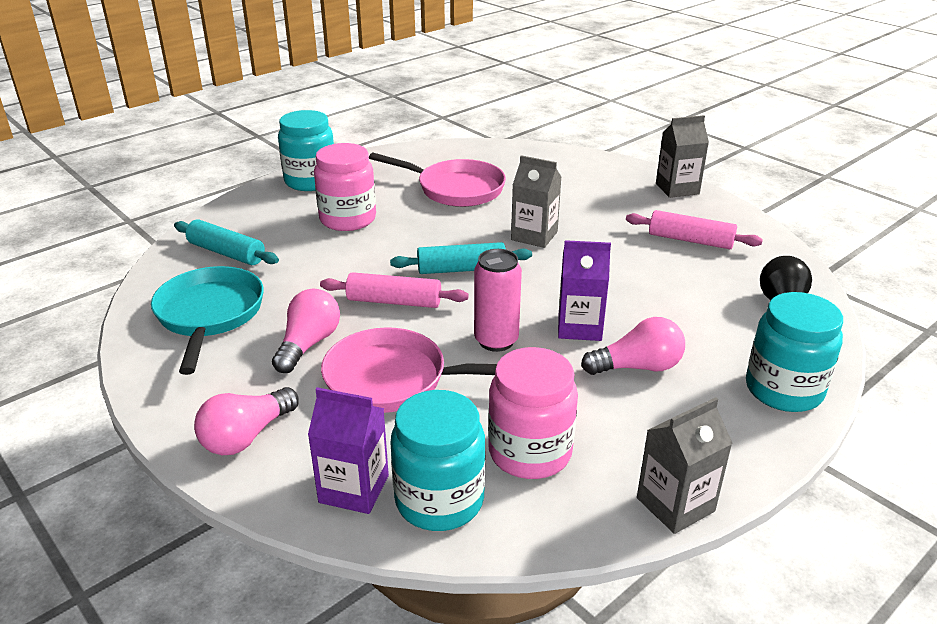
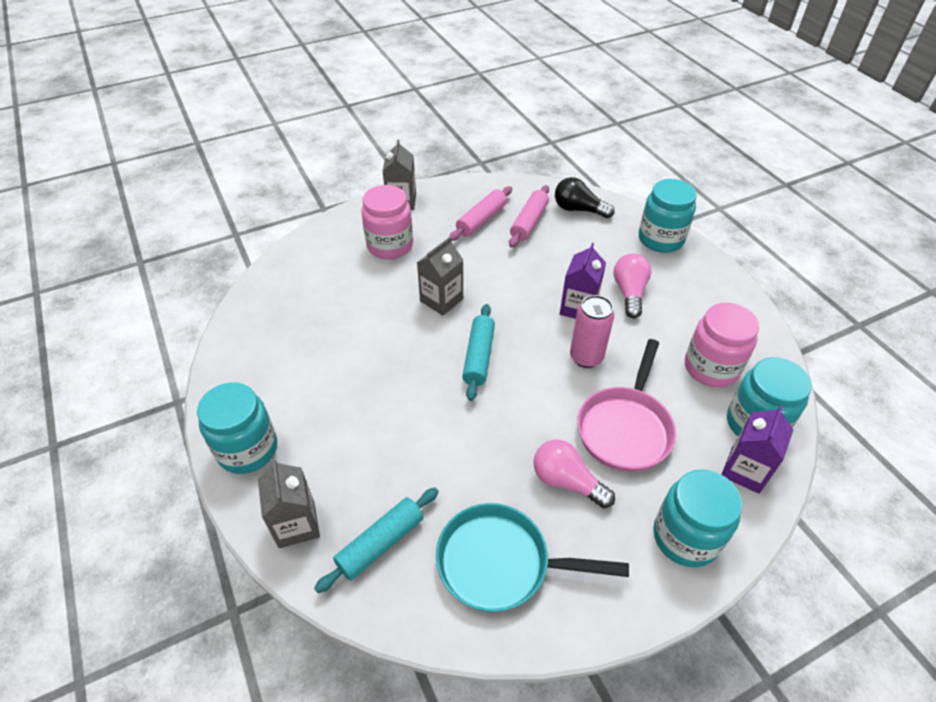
camera: 75 degrees left, 15 degrees up
(247, 436) = (685, 537): pink light bulb -> turquoise jar
(348, 219) = (353, 425): pink jar -> pink jar (390, 245)
(394, 301) = (516, 411): pink rolling pin -> pink rolling pin (529, 222)
(455, 189) = (332, 332): pink pan -> none
(675, 504) = (757, 315): grey carton -> grey carton (296, 524)

